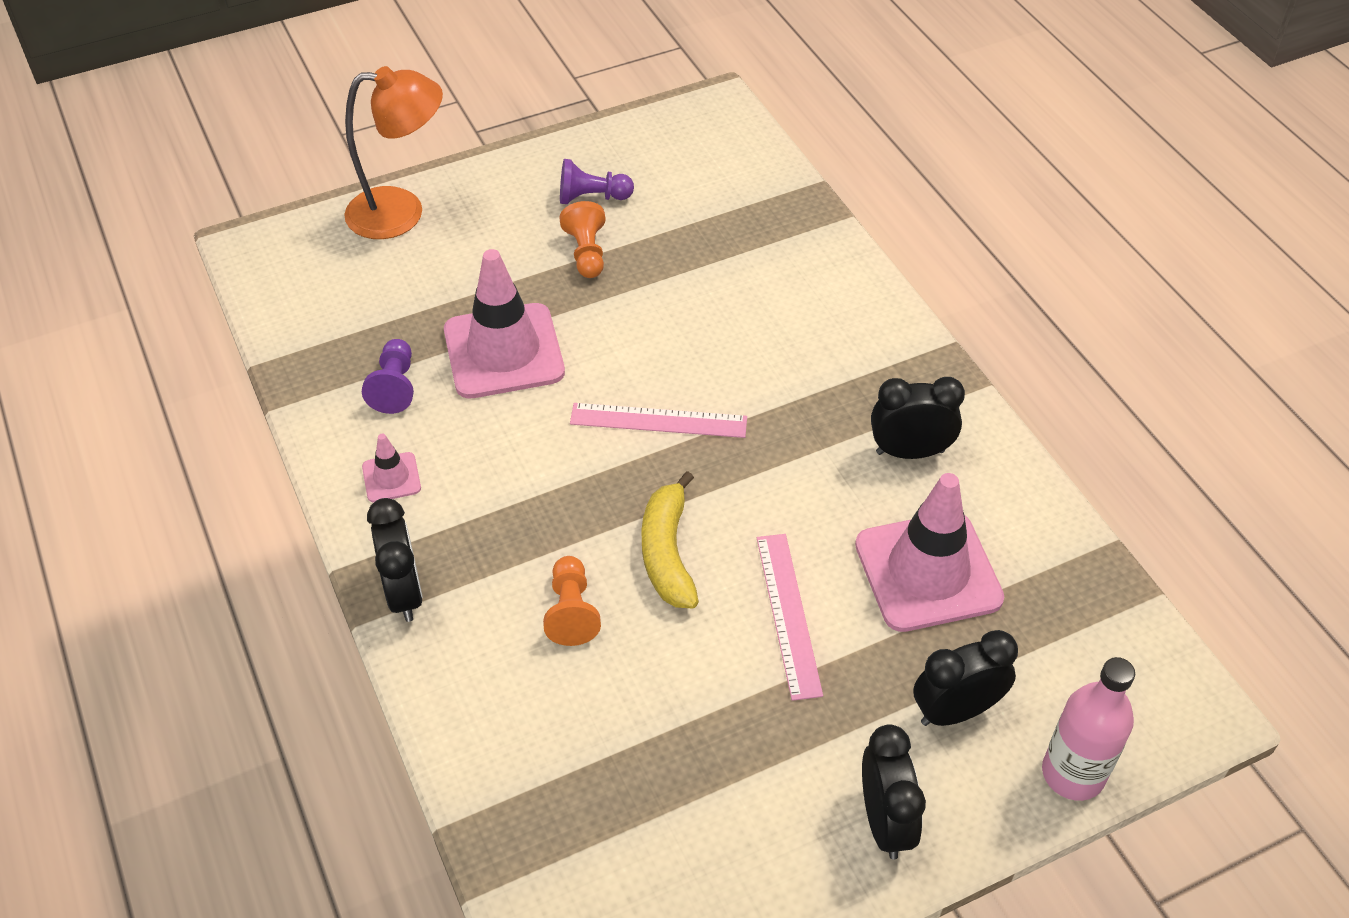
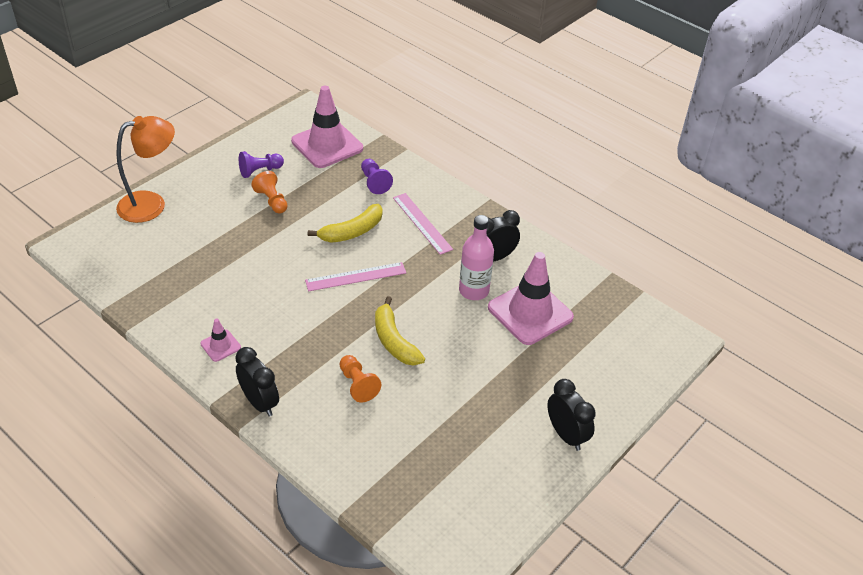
camera: 25 degrees left, 5 degrees down
(395, 387) = (197, 298): purple pawn -> purple pawn (374, 182)
(503, 351) = (251, 263): pink traffic cone -> pink traffic cone (327, 145)
(690, 340) = (352, 231): none -> yellow banana
(788, 614) = (471, 352): pink ruler -> pink ruler (422, 223)
(956, 711) = (575, 373): black clock -> none
(1073, 774) = (642, 385): pink bottle -> pink bottle (474, 291)

